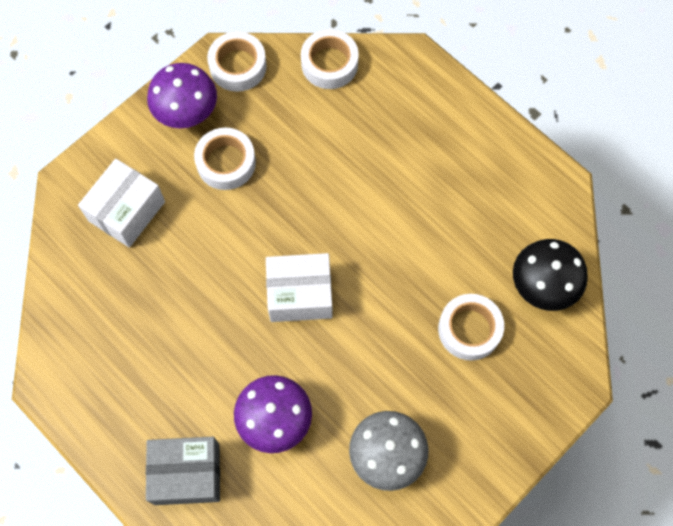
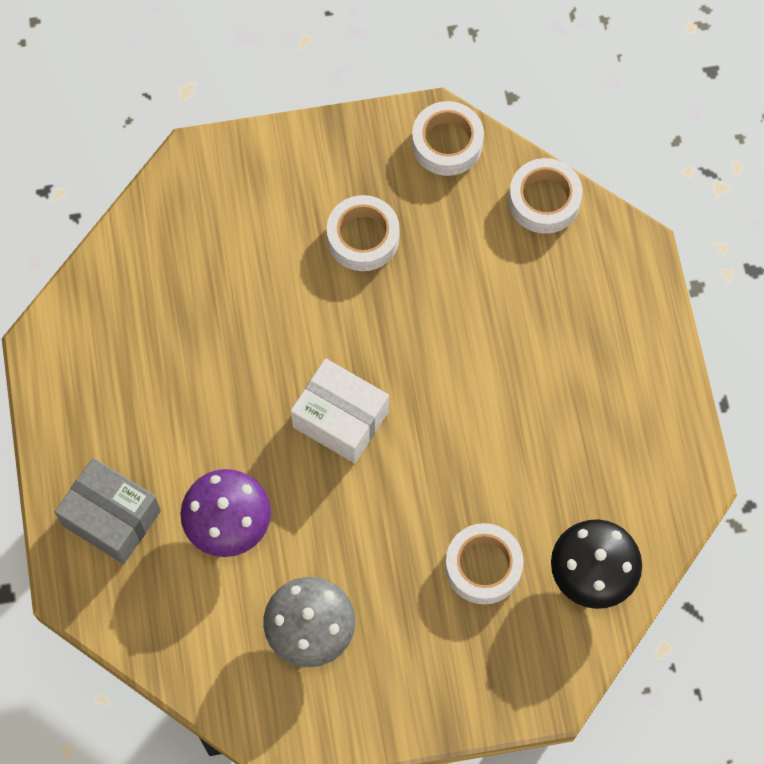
camera: 35 degrees right, 0 degrees up
(127, 211) = (231, 224): white box -> none
(187, 113) = (360, 160): purple mushroom -> none

